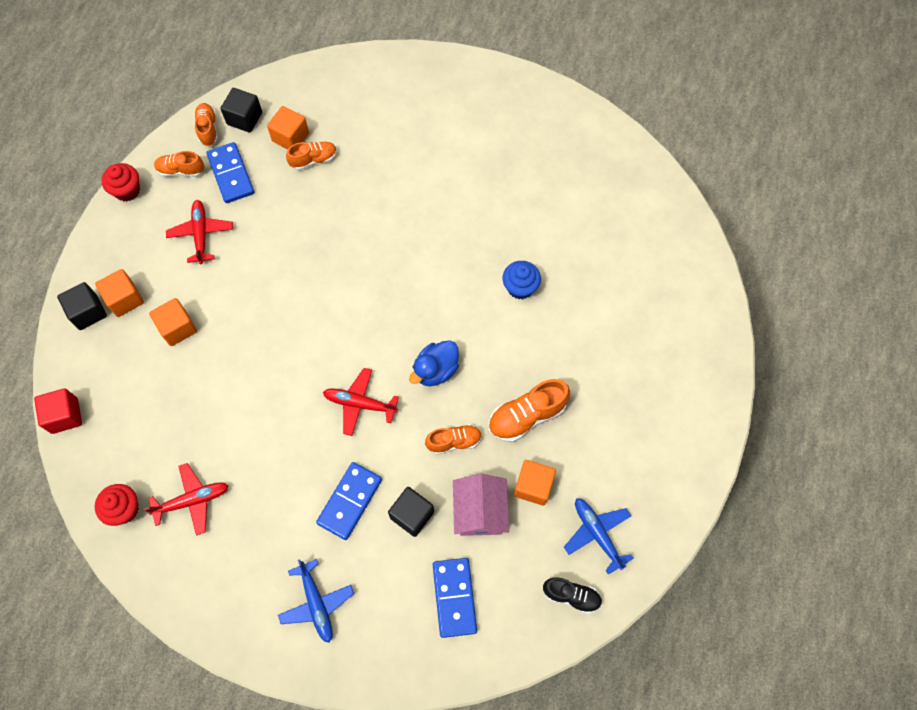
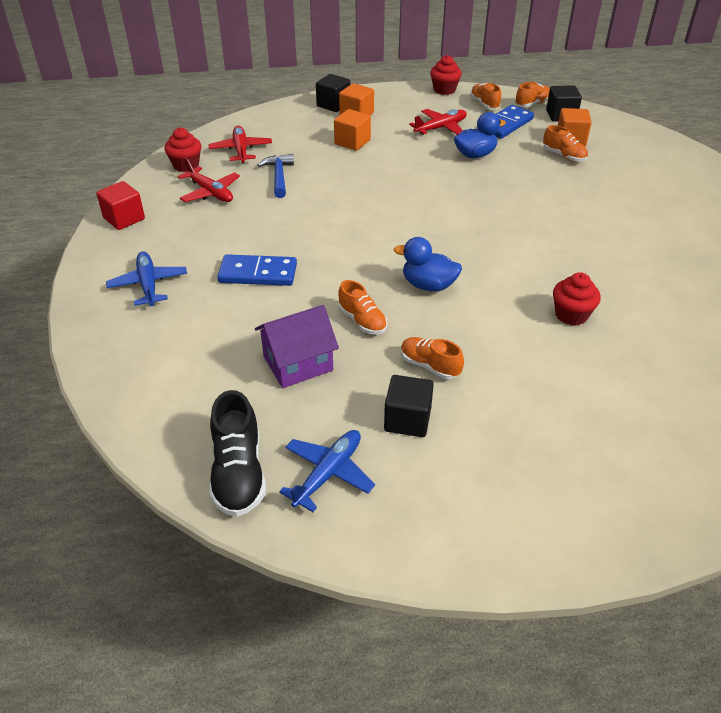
camera: 65 degrees right, 25 degrees down
(65, 416) = (245, 120): red cube -> red cube (124, 219)
(201, 424) = (279, 176): none -> blue hammer
(267, 230) = (475, 155): none -> blue duck
(316, 603) = (148, 284): blue plane -> blue plane turned 120 degrees clockwise
(360, 404) = (357, 250): red plane -> red plane (241, 150)
(412, 515) = (267, 316): black cube -> black cube (407, 420)
(454, 597) = (193, 374): blue domino -> none
(480, 512) = (298, 363): pink house -> purple house
(520, 287) = (571, 315): blue cupcake -> red cupcake
(526, 416) = (429, 366): orange shoe -> orange shoe, size x0.65
(533, 486) = (352, 397): orange cube -> none
(571, 596) = (238, 473): black shoe -> black shoe, size x1.55

